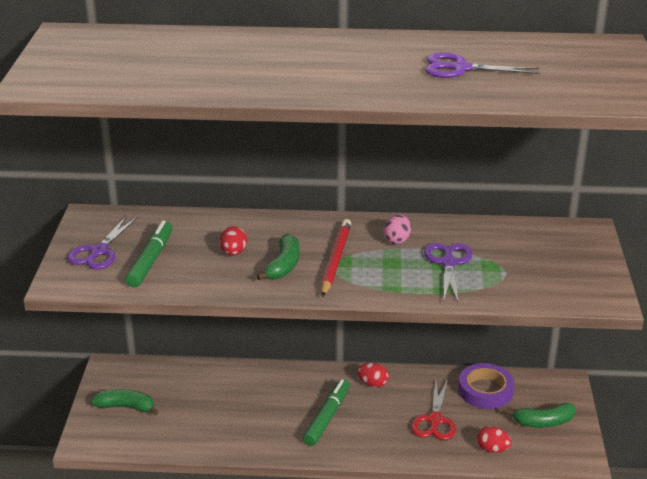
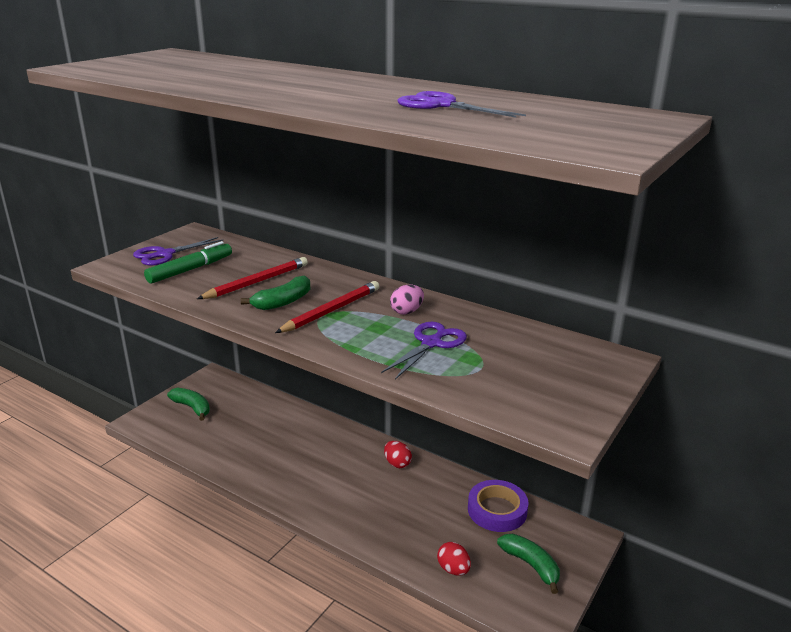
camera: 30 degrees right, 5 degrees down
(233, 253) = (257, 282): red egg -> red pencil
(327, 417) = (331, 476): green marker -> none
(434, 420) = (422, 517): red scissors -> none
(543, 422) = (530, 565): green banana -> green banana turned 150 degrees counterclockwise

